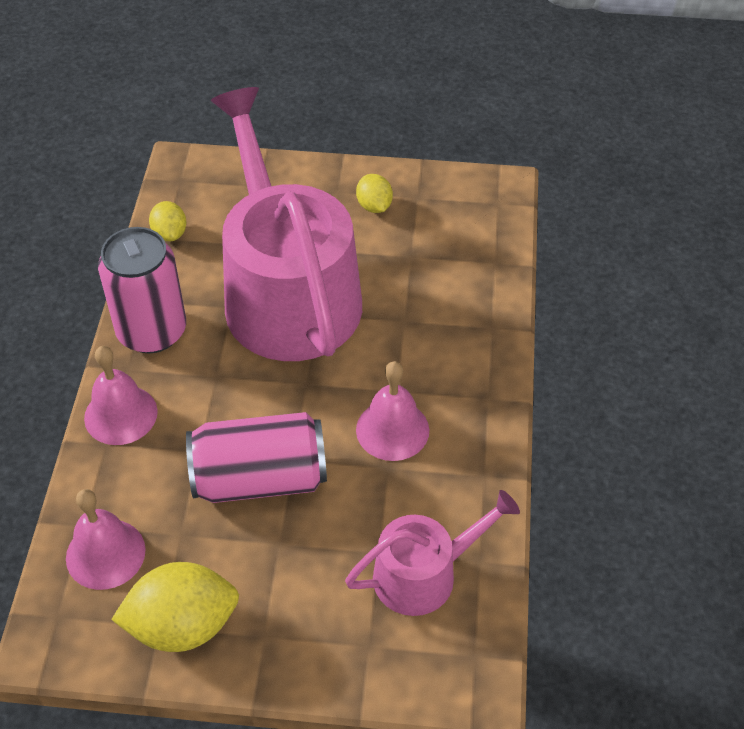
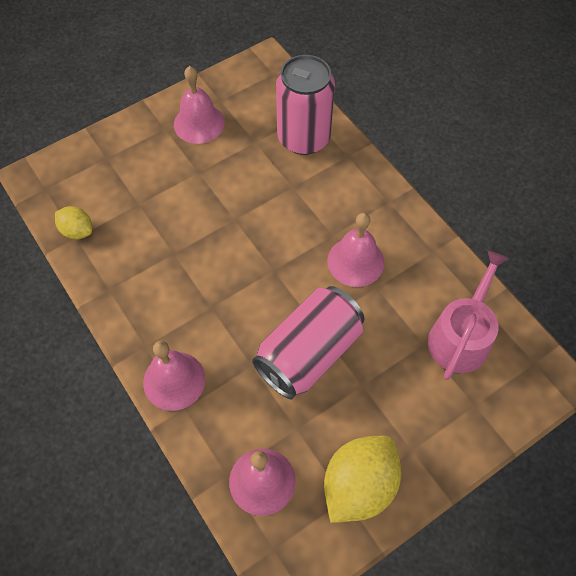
camera: 40 degrees left, 10 degrees up
(152, 331) = (136, 308): pink can -> pink can (303, 138)
(287, 292) = (200, 218): pink watering can -> none
(374, 206) = (199, 123): yellow lemon -> pink bell

